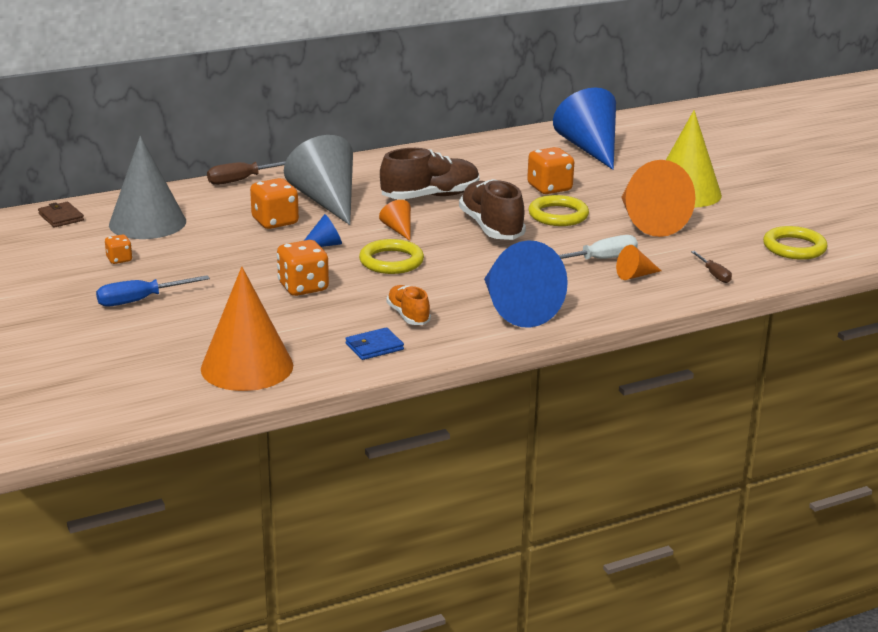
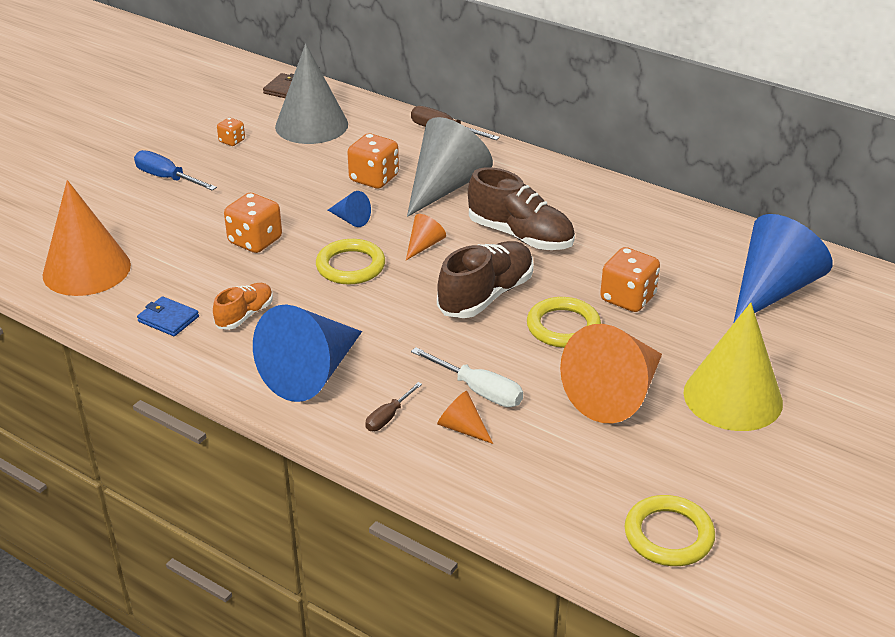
camera: 60 degrees right, 10 degrees up
(714, 274) = (521, 487): brown screwdriver -> brown screwdriver (388, 417)

